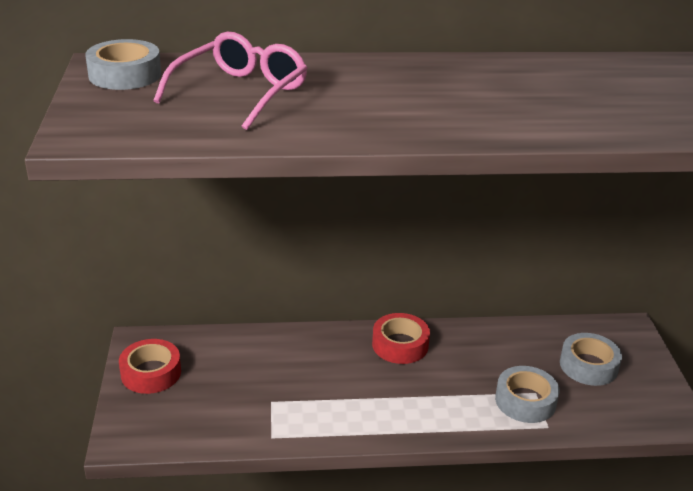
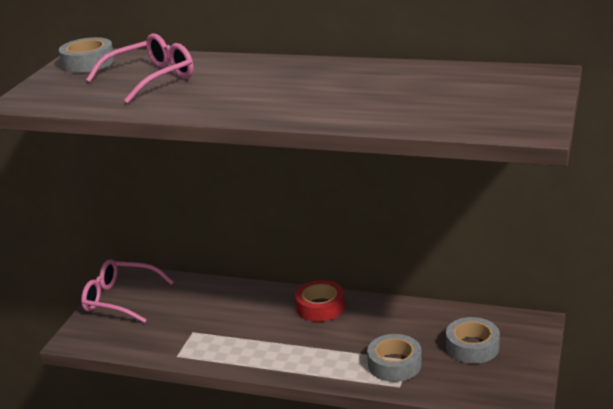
camera: 25 degrees right, 5 degrees down
(151, 373) = (120, 299): red tape -> pink glasses

